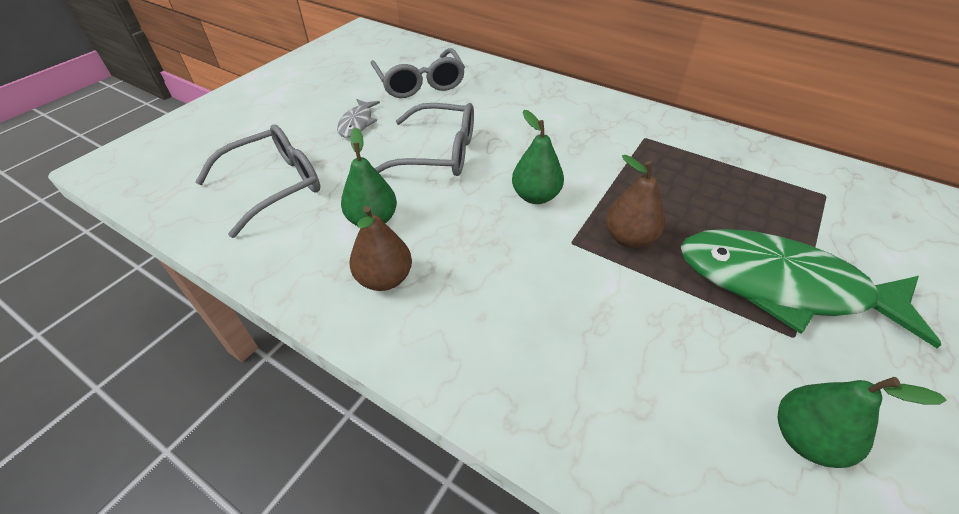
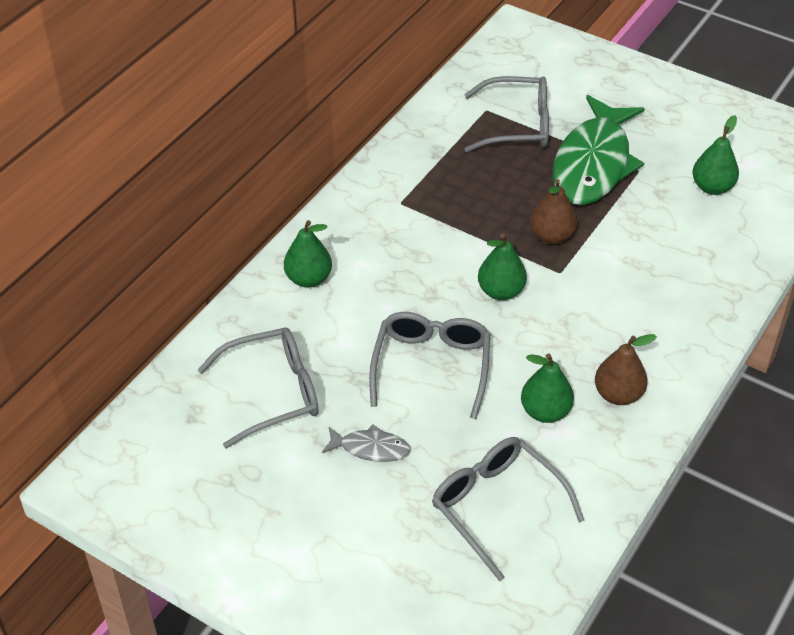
camera: 90 degrees left, 0 degrees up
(537, 94) = (308, 279): none -> green pear
(815, 219) = (517, 125): none -> grey glasses

